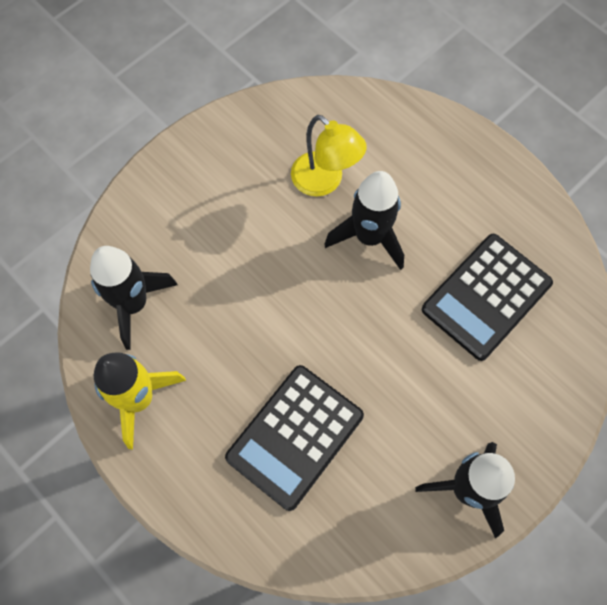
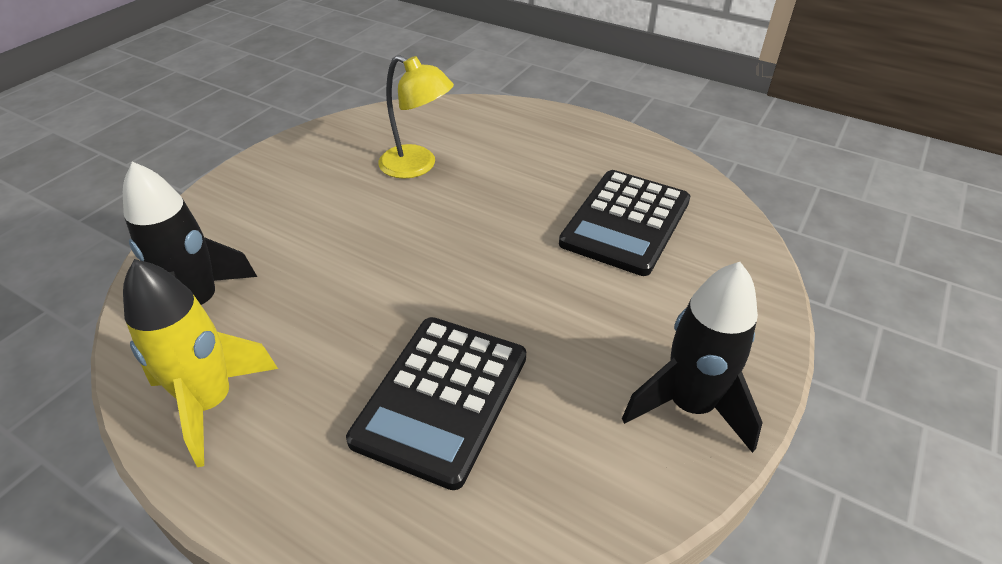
camera: 15 degrees left, 25 degrees down
(369, 237) = (479, 199): black rocket -> none

